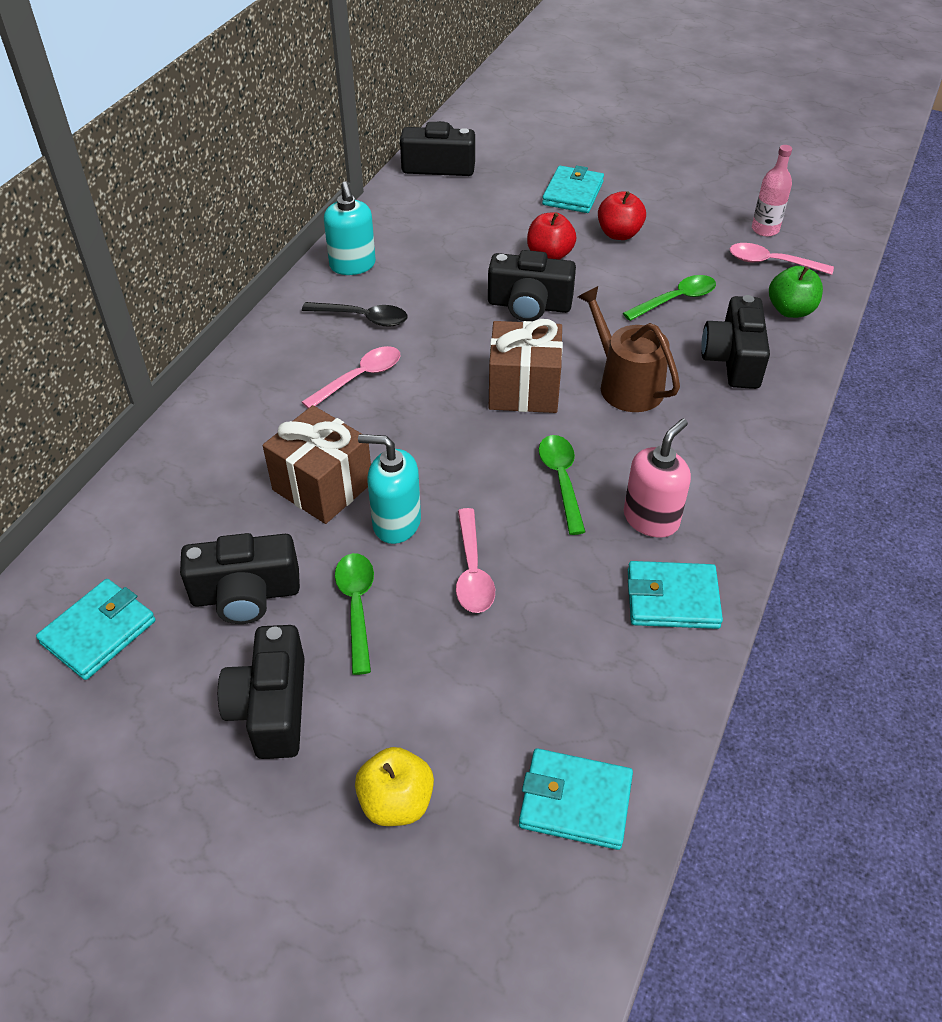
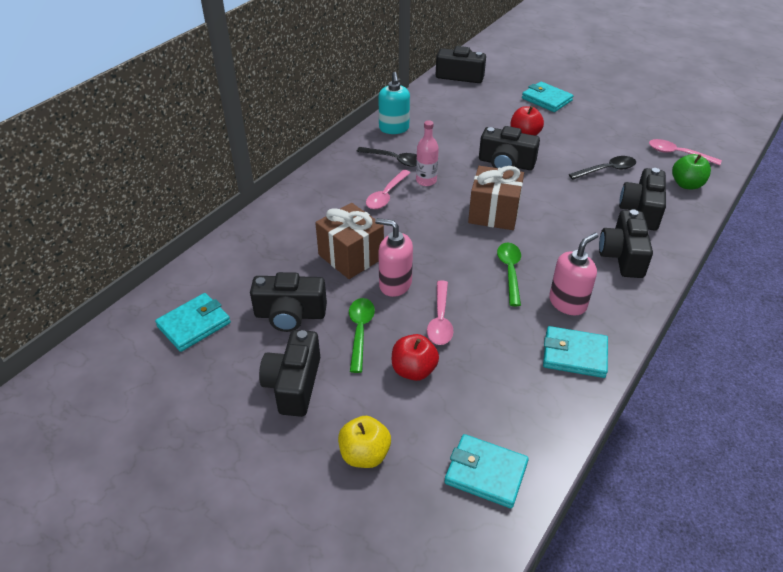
camera: 10 degrees right, 5 degrees down
(359, 378) = (386, 195): pink spoon -> pink spoon turned 150 degrees clockwise
(396, 523) = (395, 284): turquoise soap dispenser -> pink soap dispenser
(573, 193) = (546, 99): turquoise wallet -> turquoise wallet turned 75 degrees counterclockwise
(619, 234) = (574, 126): red apple -> red apple (414, 370)
(625, 384) = (563, 218): brown watering can -> none
(675, 300) = (606, 170): green spoon -> black spoon
(717, 435) = (622, 256): none -> black camera
(765, 229) = (676, 133): pink bottle -> pink bottle (426, 181)

